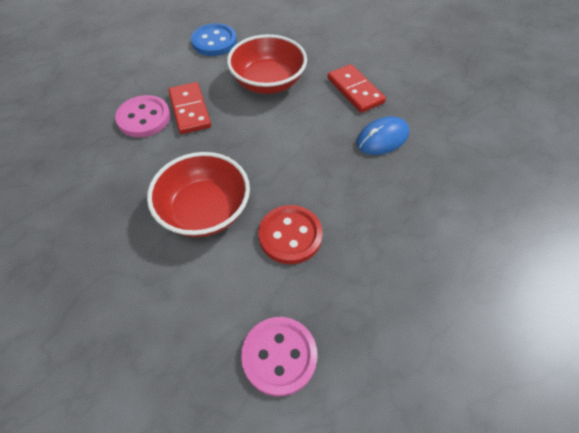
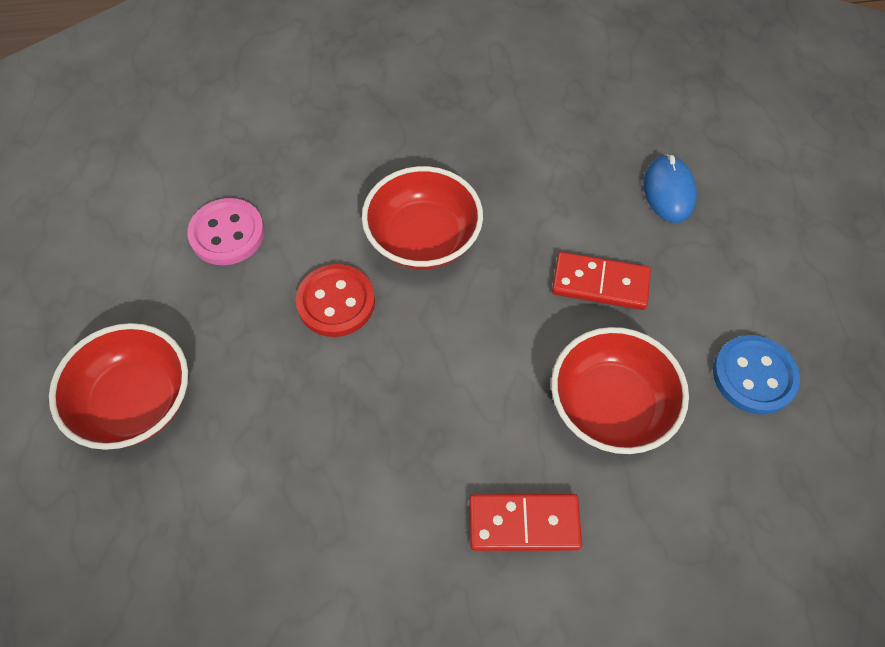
camera: 120 degrees right, 5 degrees up
(144, 118) = (612, 229): pink button -> none
(382, 138) = (405, 495): blue mouse -> blue mouse (668, 191)
(458, 317) = (136, 402): none -> red bowl

